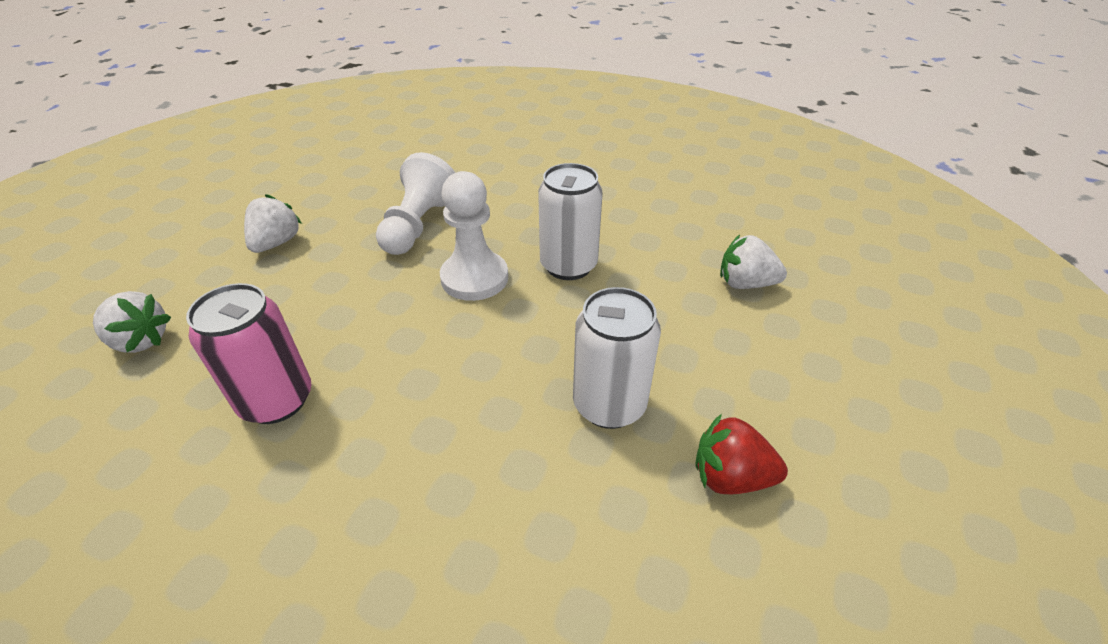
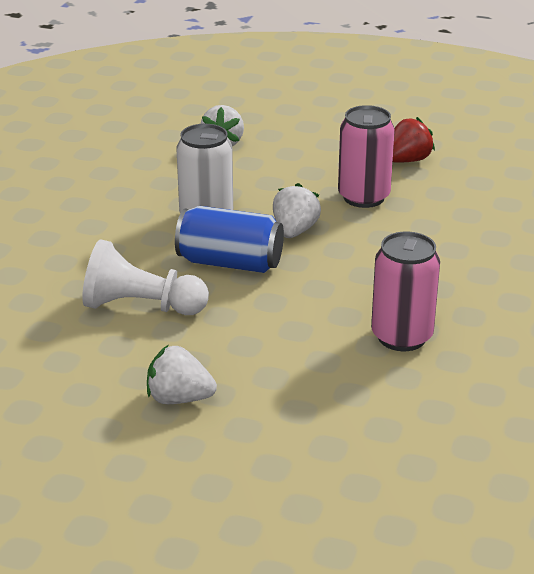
camera: 95 degrees left, 10 degrees down
(140, 341) = (354, 440): white strawberry -> white strawberry (294, 231)
(474, 278) = (230, 263): white pawn -> blue can
(609, 404) = (363, 197): white can -> pink can
(730, 477) = (407, 160): red strawberry -> red strawberry turned 135 degrees counterclockwise

